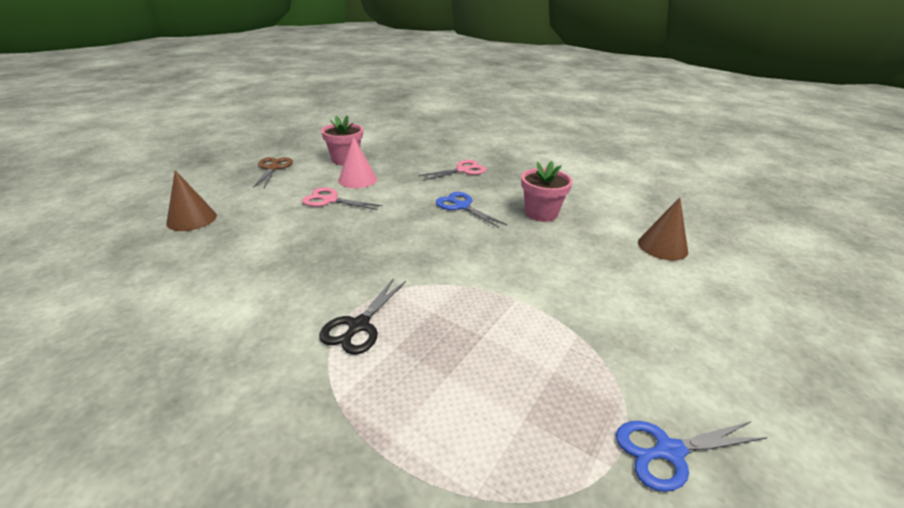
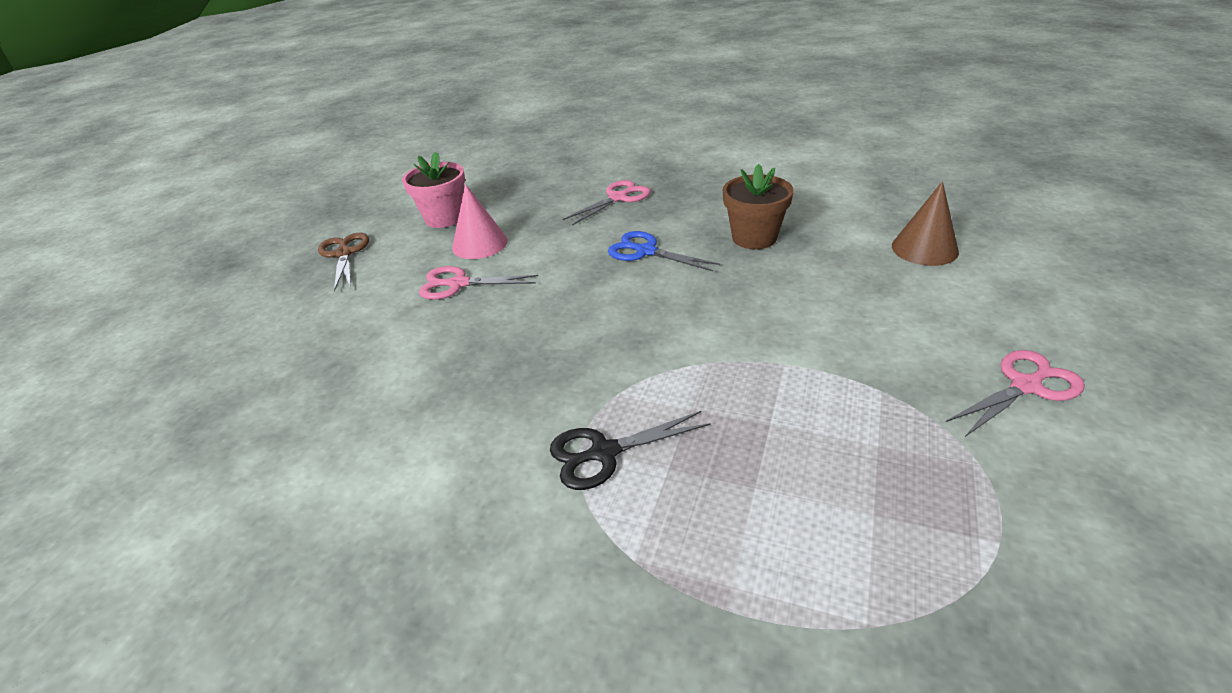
camera: 10 degrees left, 5 degrees up
(192, 219) = (270, 360): brown cone -> none
(359, 326) = (604, 453): black scissors -> black scissors turned 60 degrees clockwise
(541, 213) = (754, 238): pink flower pot -> brown flower pot
(669, 451) = (1053, 505): blue scissors -> none
(692, 359) = (1025, 386): none -> pink scissors

